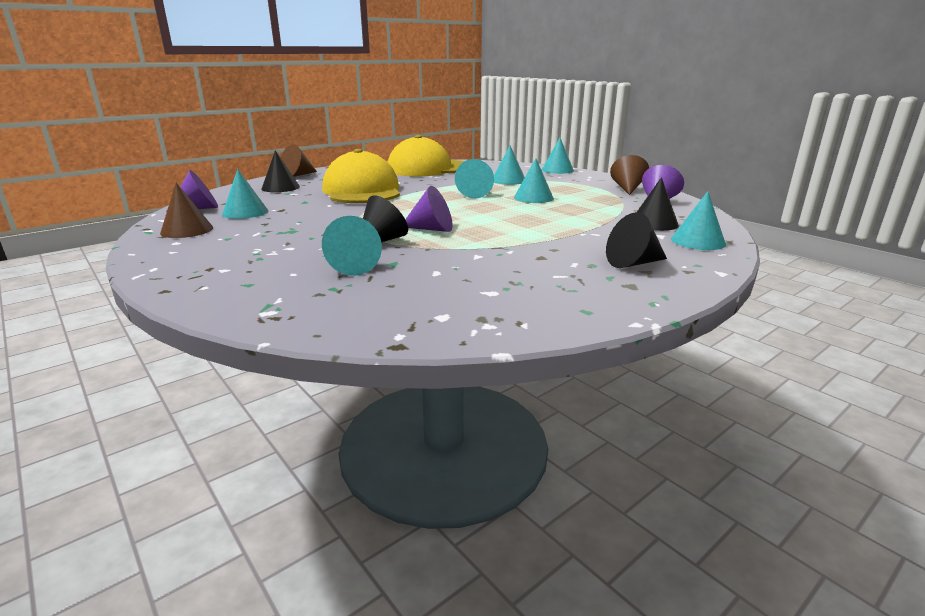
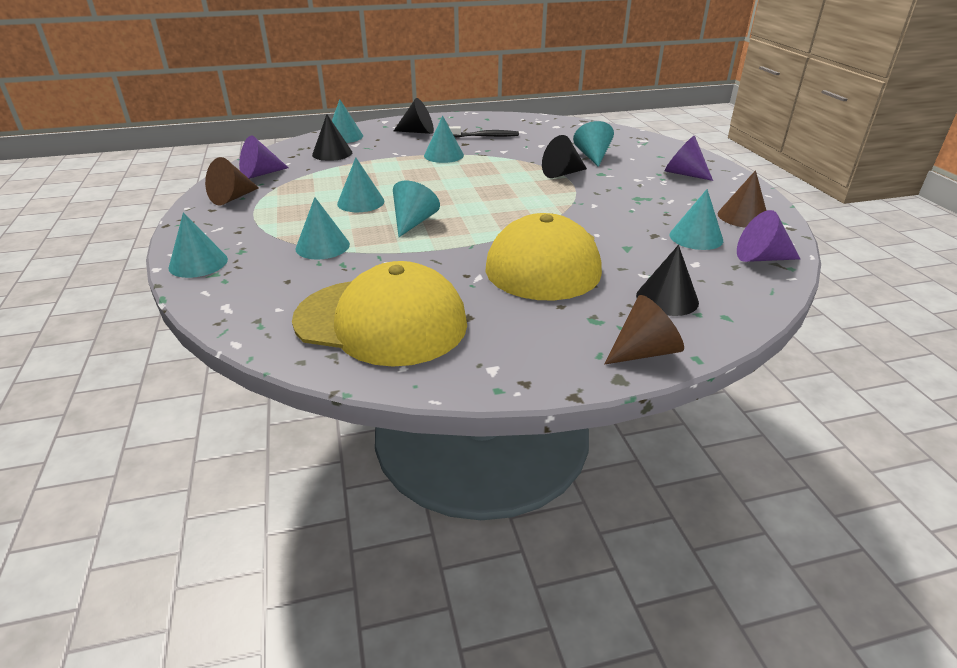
camera: 155 degrees left, 10 degrees up
(431, 229) = (512, 178): purple cone -> purple cone (683, 174)
(531, 272) = (485, 136): none -> black toothbrush
(538, 239) = (443, 155): none -> turquoise cone

